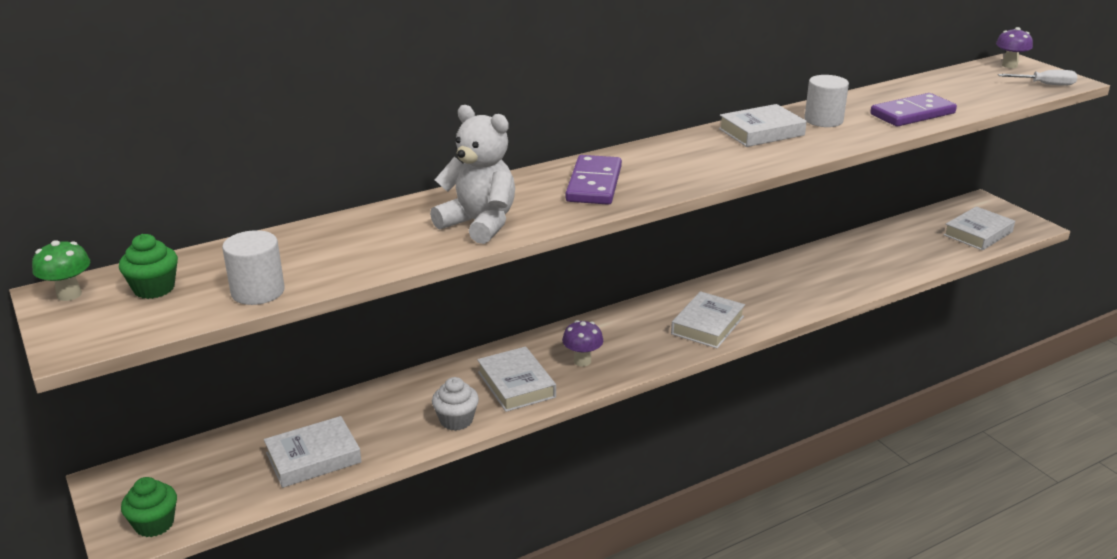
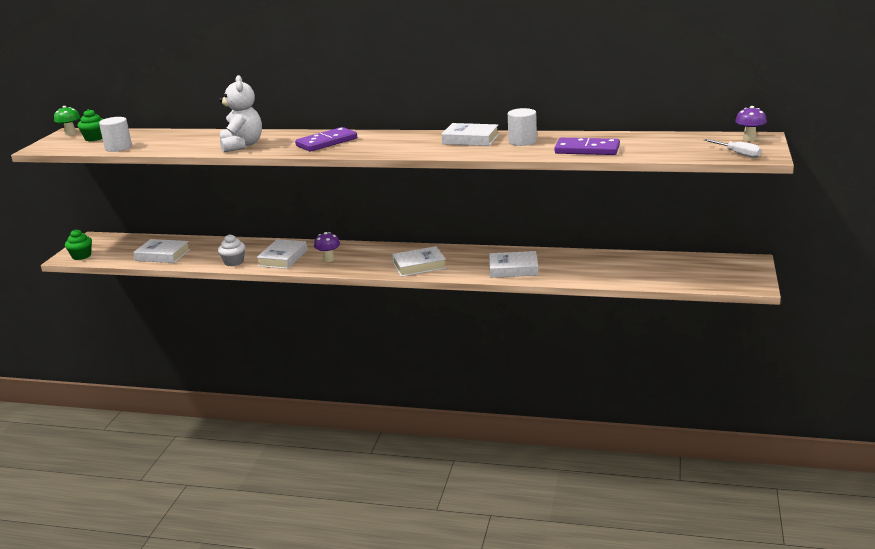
camera: 45 degrees right, 5 degrees down
(978, 233) = (699, 276): white book -> white book (513, 269)

